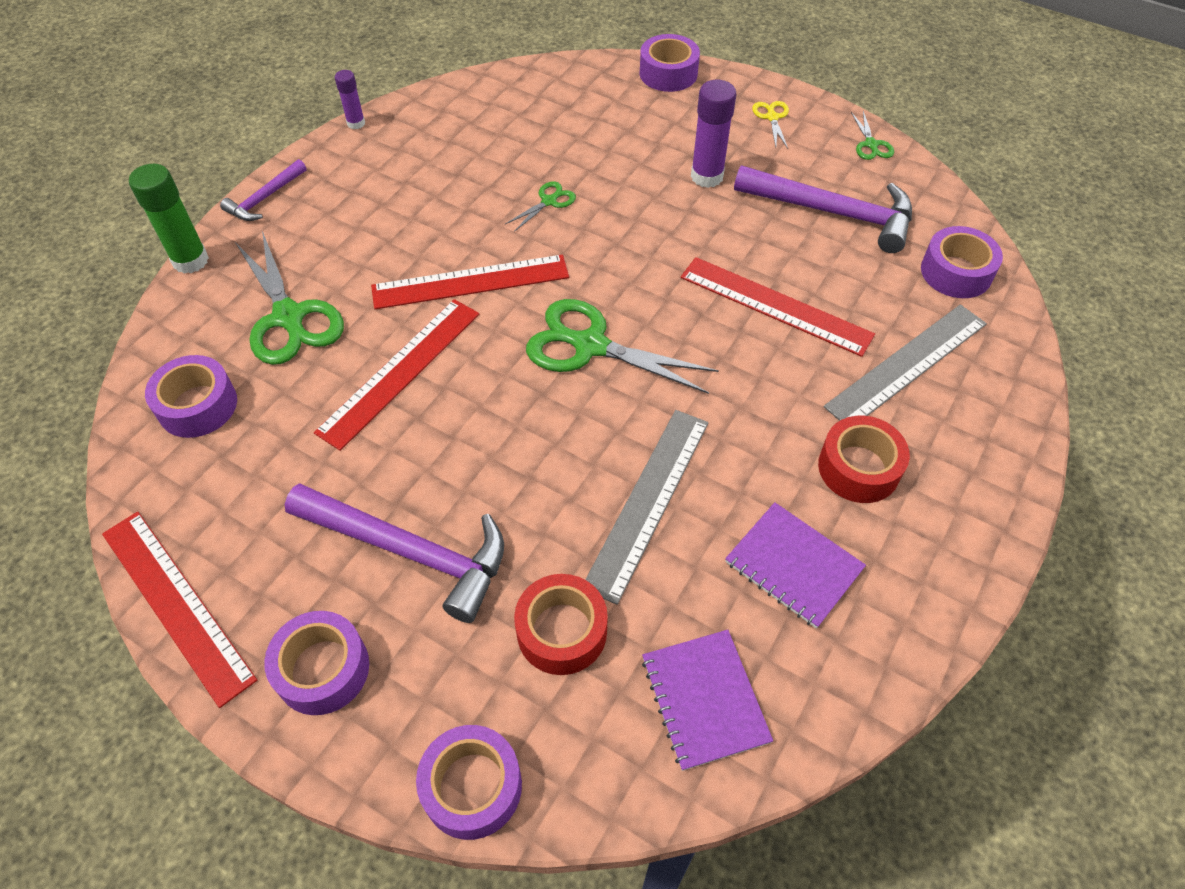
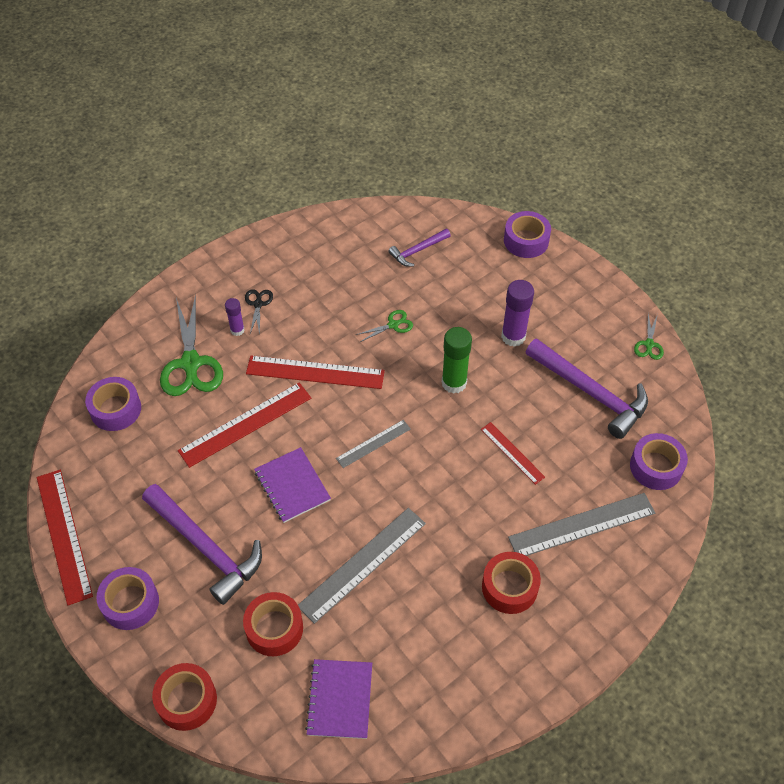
camera: 20 degrees right, 0 degrees up
(190, 261) = (144, 303): green glue stick -> green glue stick (454, 383)
(264, 198) = (206, 268): purple hammer -> purple hammer (417, 251)
(356, 123) = (287, 224): purple glue stick -> purple glue stick (237, 330)
(356, 222) = (258, 304): none -> black scissors
(472, 787) = (187, 700): purple tape -> red tape
(589, 345) = (373, 443): green scissors -> grey ruler
(772, 117) = (585, 300): yellow scissors -> none
(775, 306) = (512, 453): red ruler -> red ruler, size x0.57
(793, 566) = (434, 637): purple notebook -> purple notebook (292, 486)

